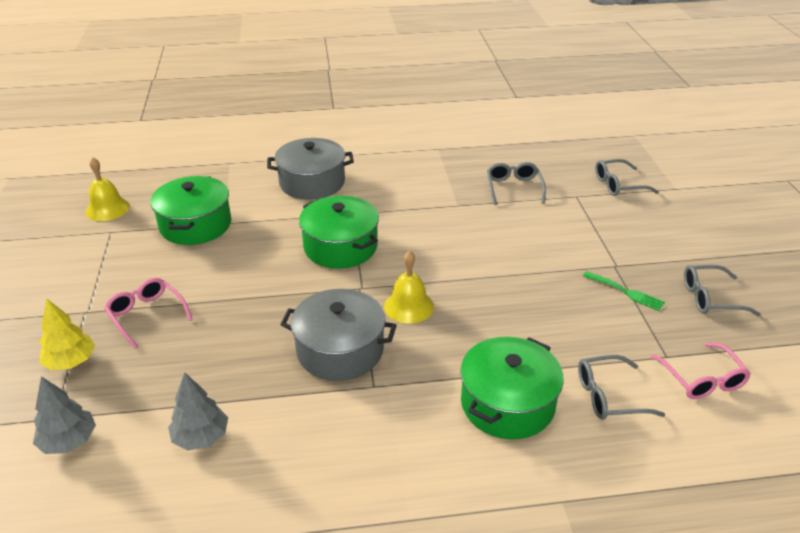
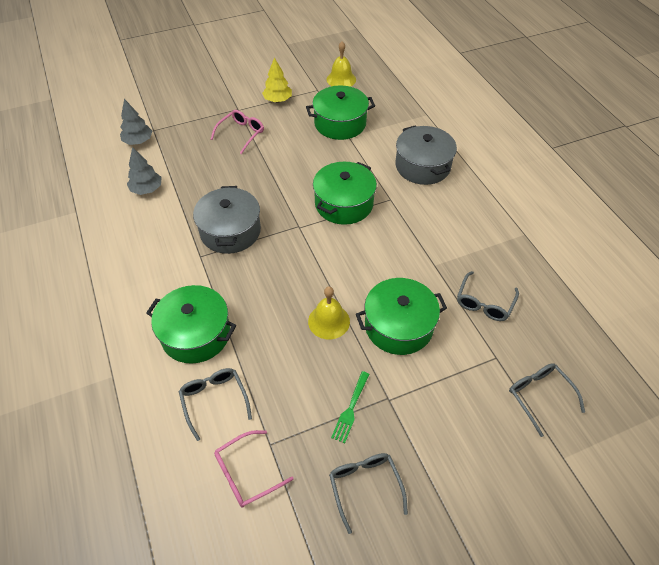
camera: 75 degrees right, 15 degrees up
(71, 362) = (195, 119): yellow tree -> yellow tree (277, 100)
(408, 306) = (286, 258): yellow bell -> yellow bell (329, 321)
(513, 188) = (484, 303): grey glasses -> grey glasses turned 135 degrees clockwise
(530, 242) = (398, 326): none -> green pot

